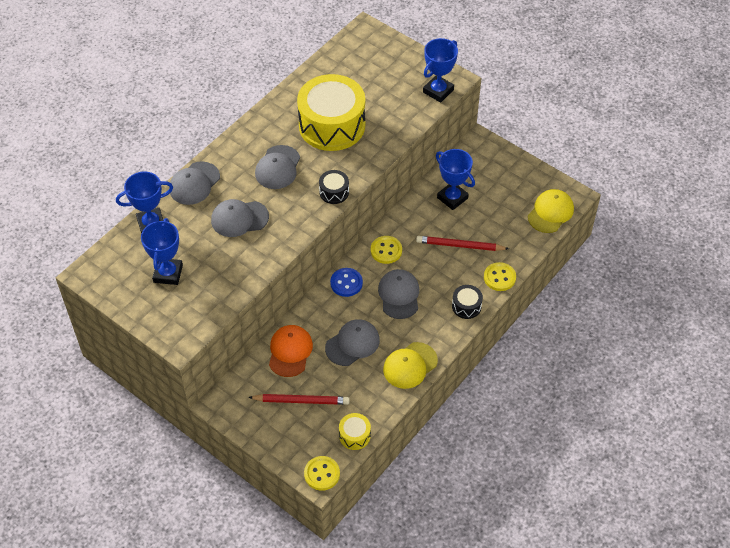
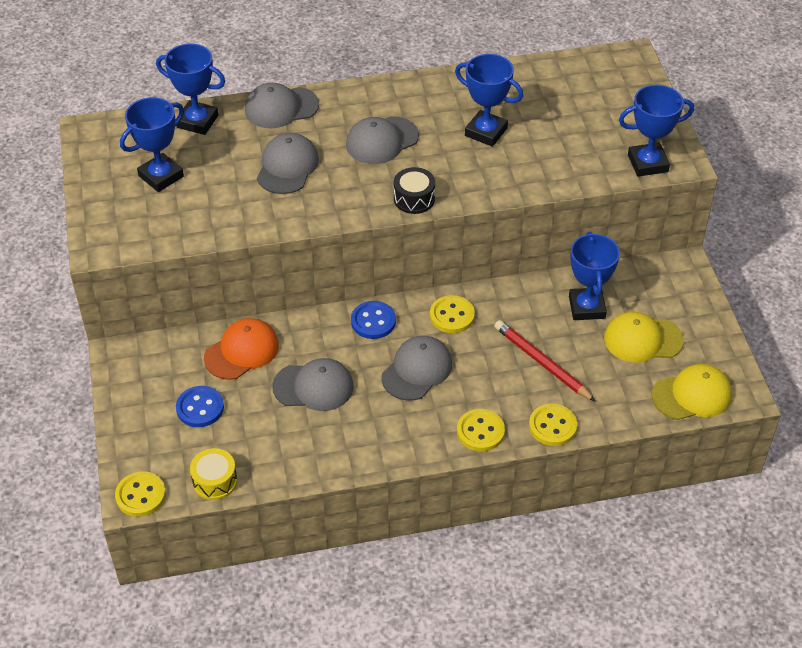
camera: 40 degrees right, 5 degrees down
(239, 219) = (287, 167): grey cap -> grey cap turned 75 degrees clockwise
(301, 401) = (200, 408): red pencil -> blue button
(332, 125) = (486, 132): yellow drum -> blue trophy
(410, 365) = (350, 451): yellow cap -> yellow cap (642, 339)
(466, 306) = (480, 431): black drum -> yellow button

